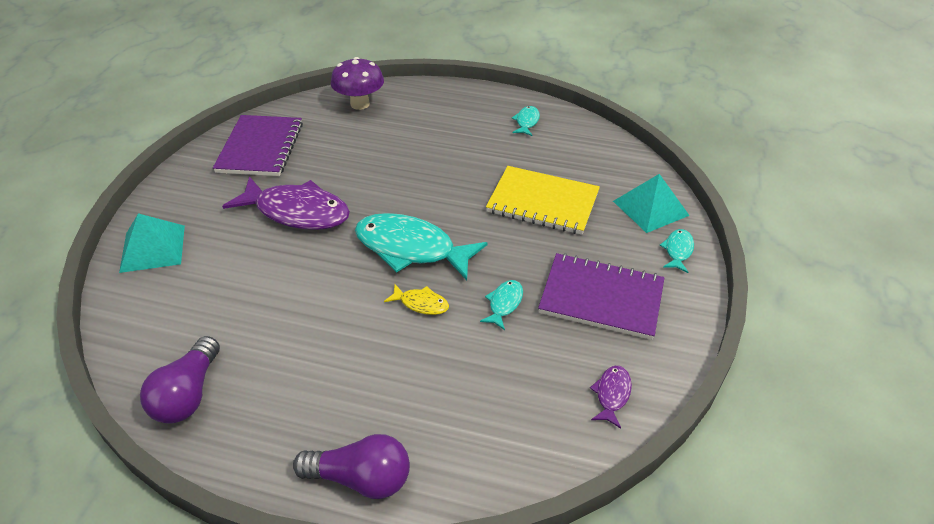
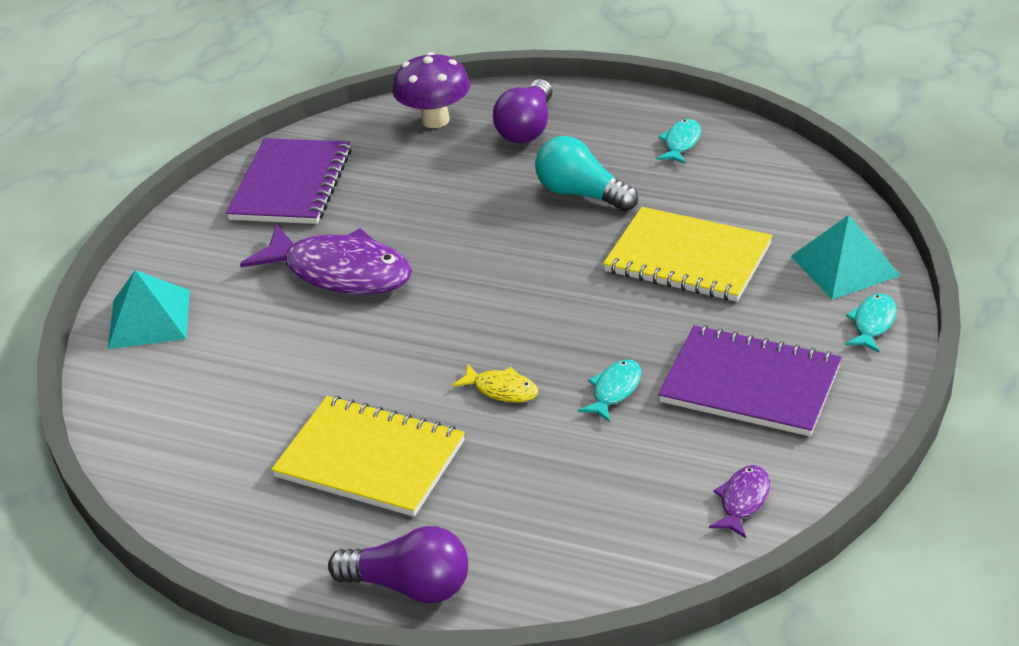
camera: 10 degrees right, 5 degrees down
(188, 394) = (200, 491): purple light bulb -> purple light bulb (527, 128)
(324, 363) = (370, 459): none -> yellow notebook
(411, 249) = (494, 320): turquoise fish -> none
(464, 156) = (581, 194): none -> turquoise light bulb

